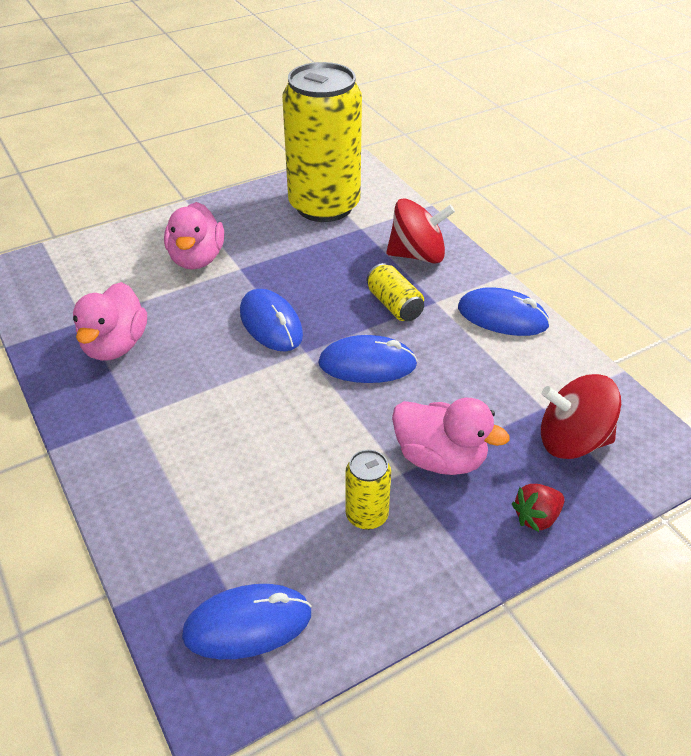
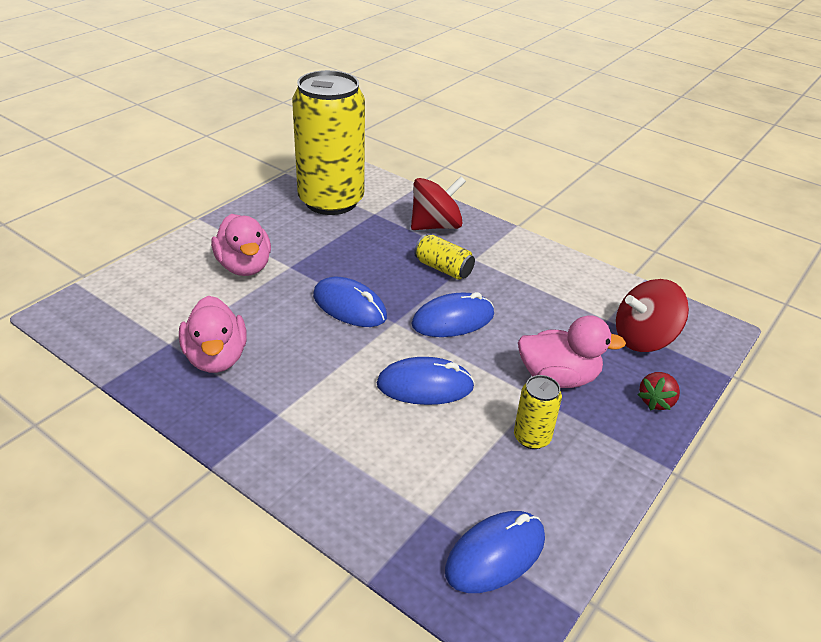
camera: 25 degrees left, 5 degrees down
(502, 317) = (533, 259): blue mouse -> blue mouse (425, 386)

